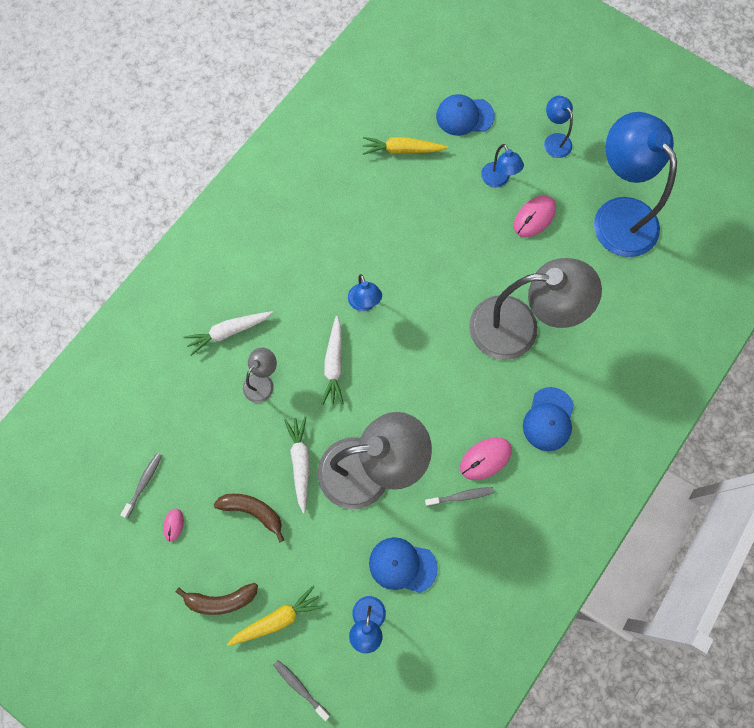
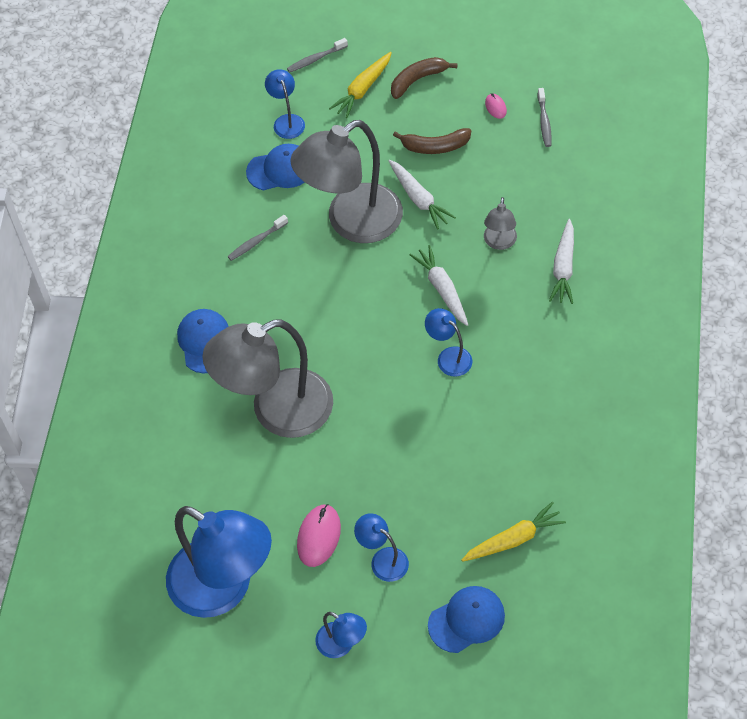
camera: 155 degrees right, 15 degrees down
(229, 332) = (563, 267): white carrot -> white carrot turned 150 degrees clockwise
(300, 687) = (315, 59): grey toothbrush -> grey toothbrush turned 135 degrees clockwise
(485, 458) = (249, 281): pink mouse -> none

